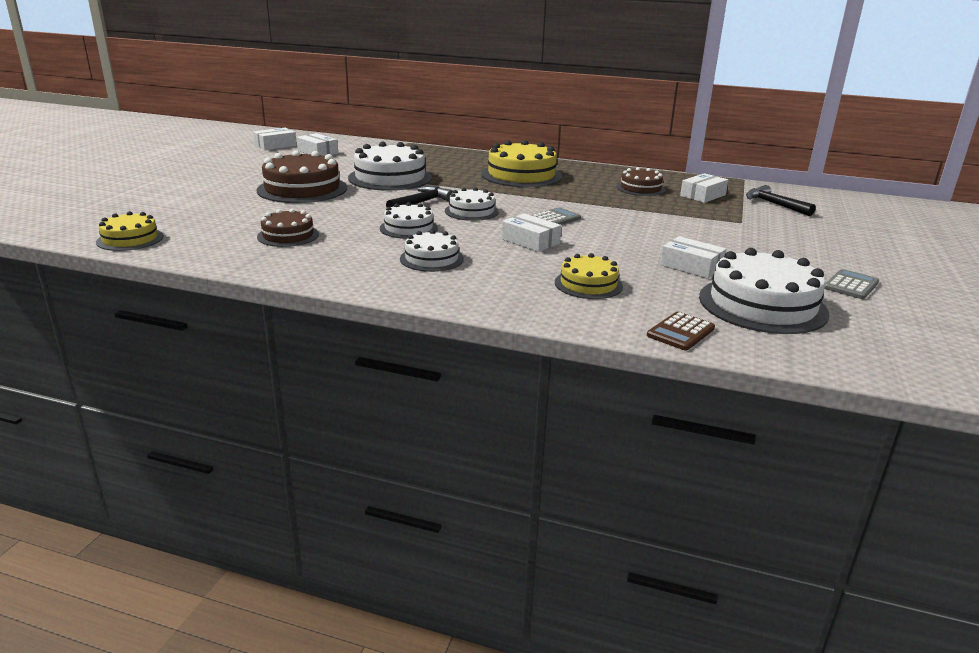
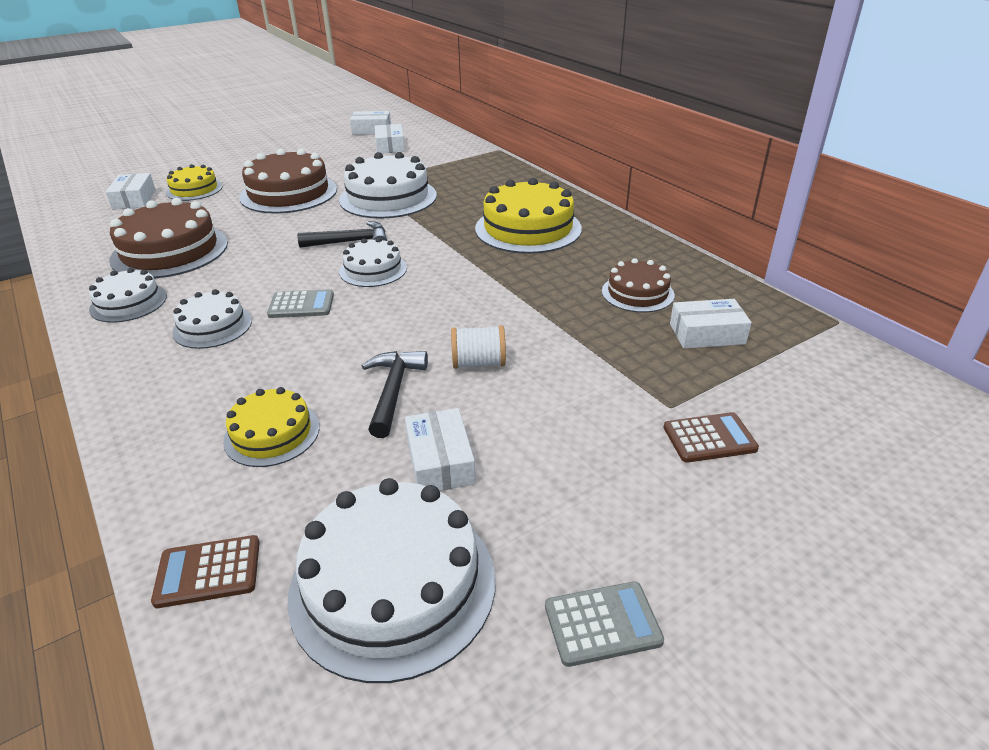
camera: 40 degrees right, 10 degrees up
(130, 239) = (73, 219): yellow cake -> yellow cake (194, 189)
(288, 235) = (170, 251): brown cake -> brown cake, size x1.74
(408, 228) = (274, 275): white cake -> white cake (128, 303)
(530, 241) = (344, 337): white box -> white box (134, 199)
(554, 219) = (435, 311): grey calculator -> grey calculator (301, 305)
(627, 231) = (478, 363): none -> white spool
(774, 204) = (796, 390): black hammer -> black hammer (393, 391)
(775, 227) = (709, 438): none -> brown calculator

